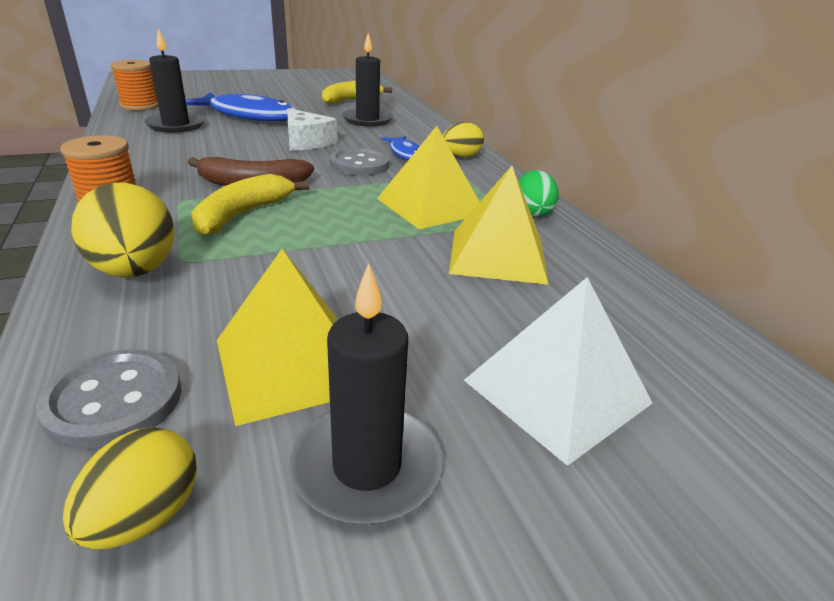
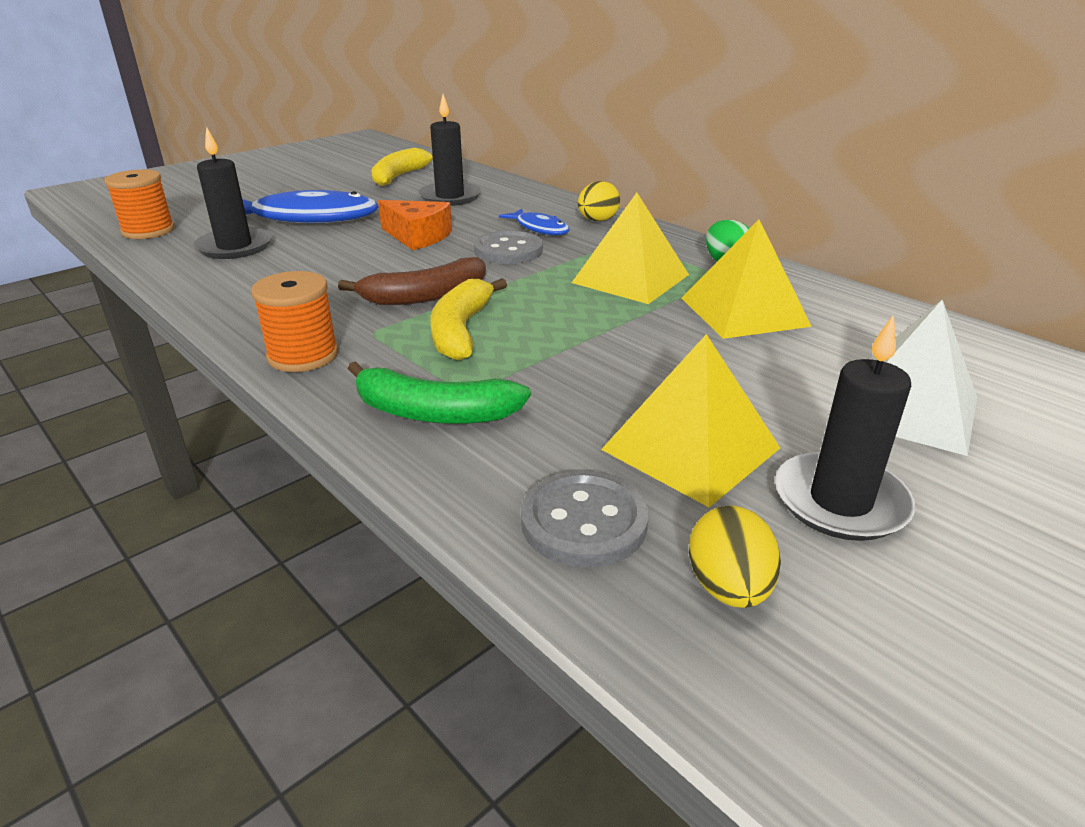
camera: 20 degrees left, 0 degrees up
(135, 271) = (434, 412): yellow egg -> green banana
(306, 142) = (417, 236): white cheese -> orange cheese

